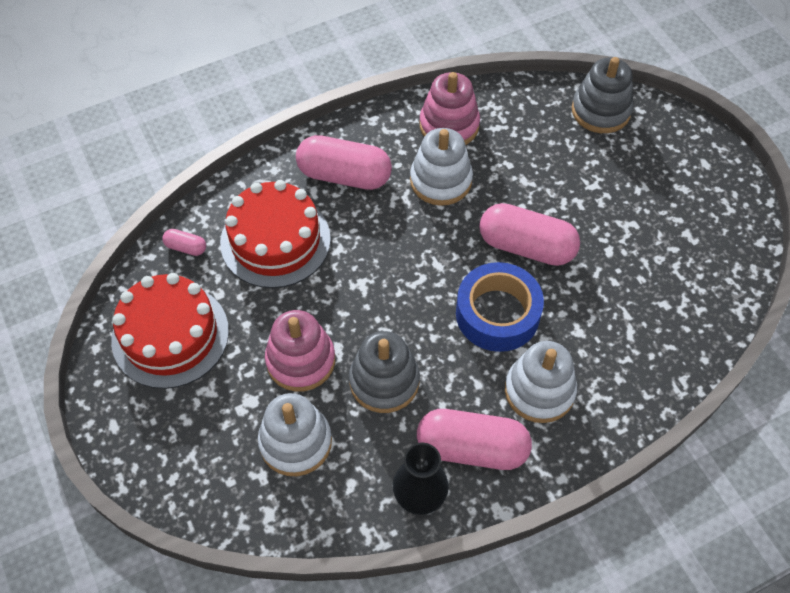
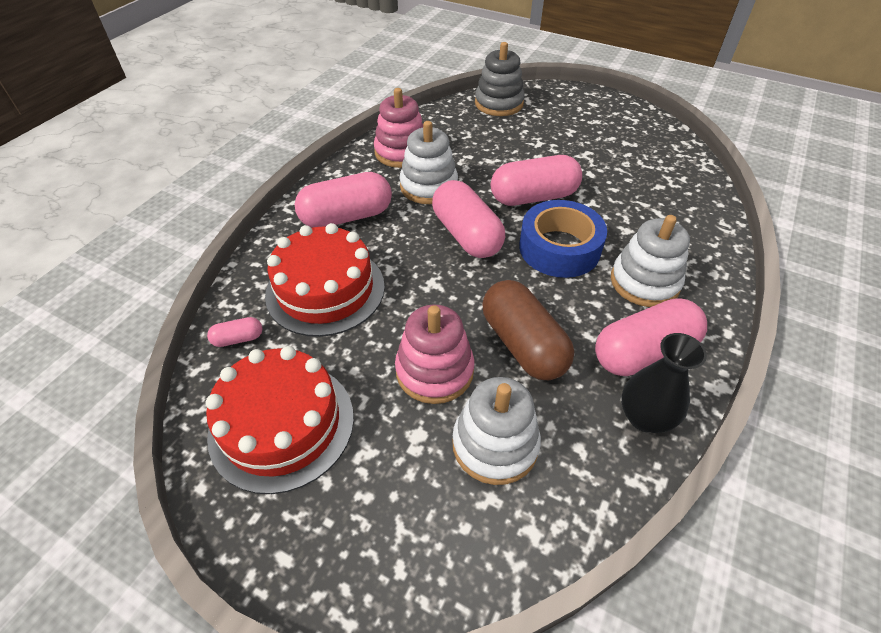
camera: 35 degrees left, 10 degrees down
(384, 381) = (523, 344): grey stacking toy -> brown capsule
(429, 253) = (466, 235): none -> pink capsule

